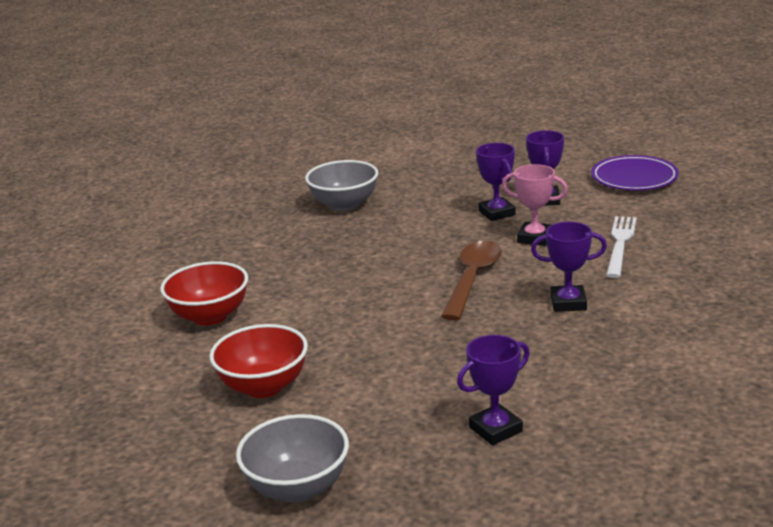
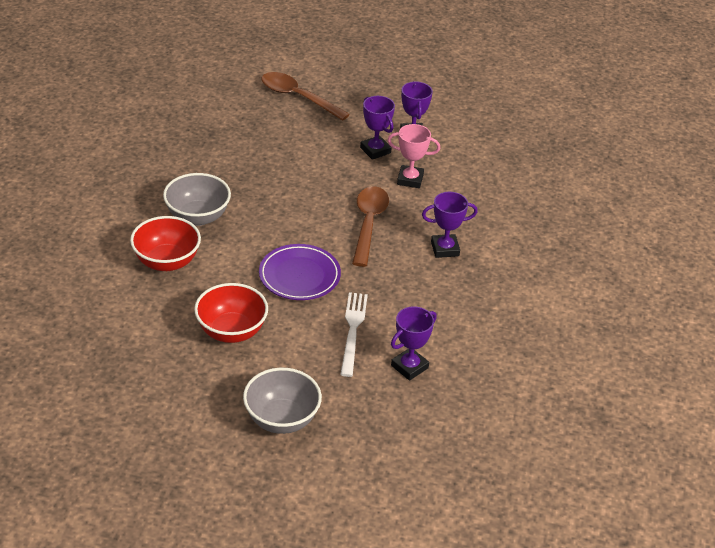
camera: 15 degrees left, 15 degrees up
(344, 205) = (245, 137): grey bowl -> grey bowl (197, 217)
(416, 171) = (297, 97): none -> brown spoon
(620, 244) = (477, 187): white fork -> white fork (353, 330)
(634, 178) = (481, 112): purple plate -> purple plate (299, 276)

